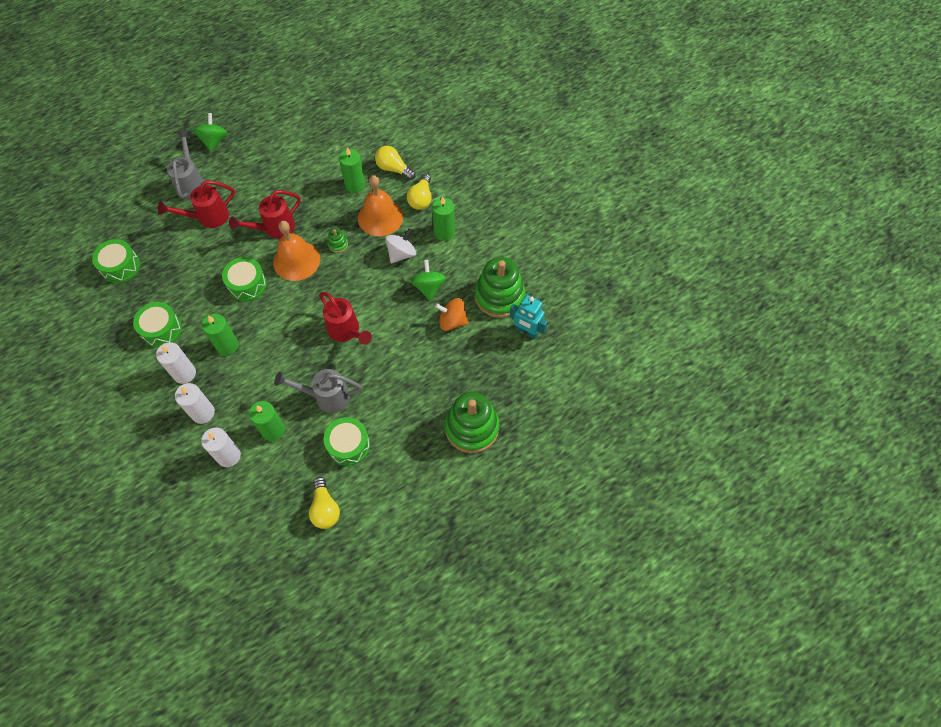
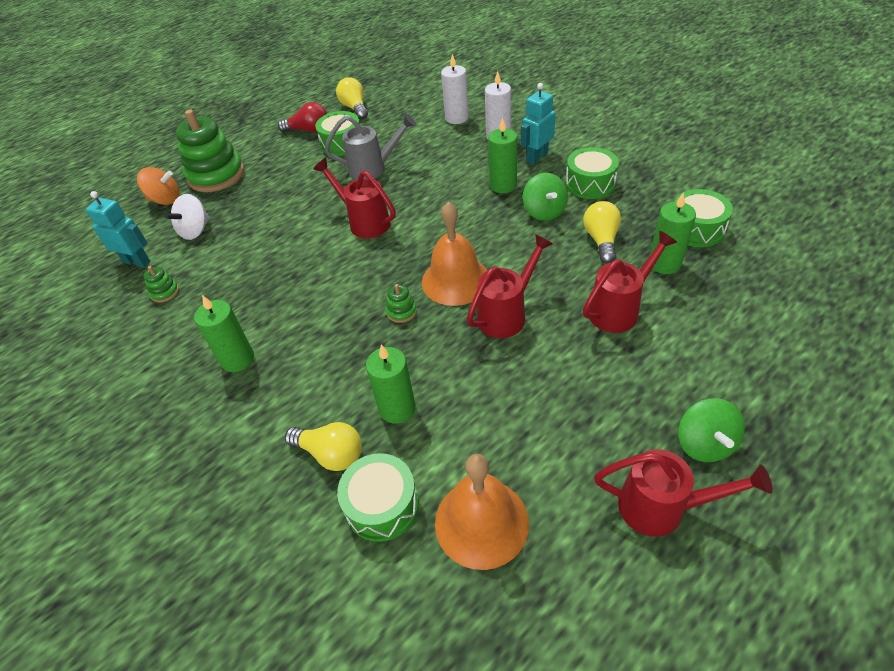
camera: 175 degrees right, 15 degrees down
(184, 373) = (537, 157): white candle -> turquoise robot
(191, 183) = (685, 355): grey watering can -> none
(247, 284) = (511, 242): green drum -> green drum (382, 505)
(250, 120) = (662, 508): none -> red watering can
(273, 430) = (421, 139): green candle -> green candle (664, 263)
(379, 479) = (308, 130): none -> red light bulb
(380, 217) = (343, 362): orange bell -> orange bell (481, 522)
(401, 254) = (303, 317): white spinning top -> white spinning top (195, 231)
(421, 199) = (276, 406): yellow light bulb -> yellow light bulb (601, 240)
(428, 287) = (262, 284): green spinning top -> green spinning top (544, 211)
(452, 321) = (231, 255): orange spinning top -> orange spinning top (165, 200)
(499, 296) = (165, 292): green stacking toy -> green stacking toy, size x0.41

